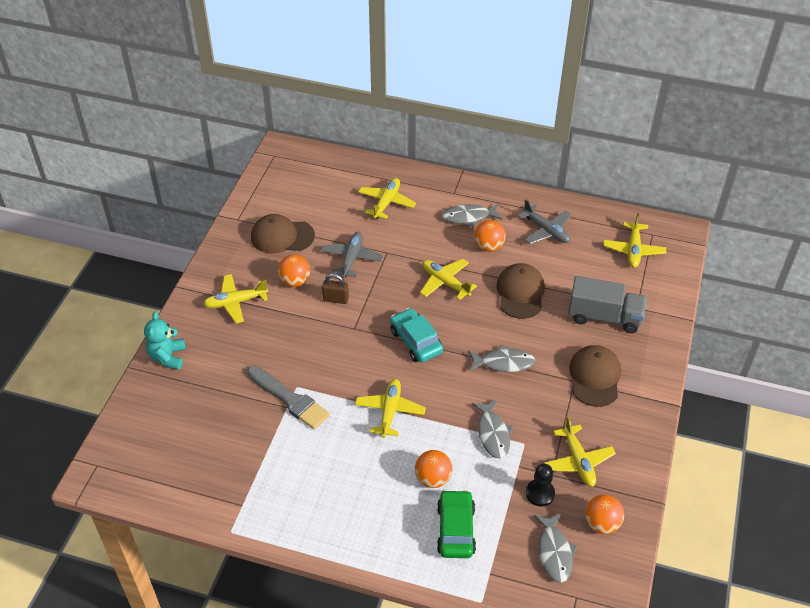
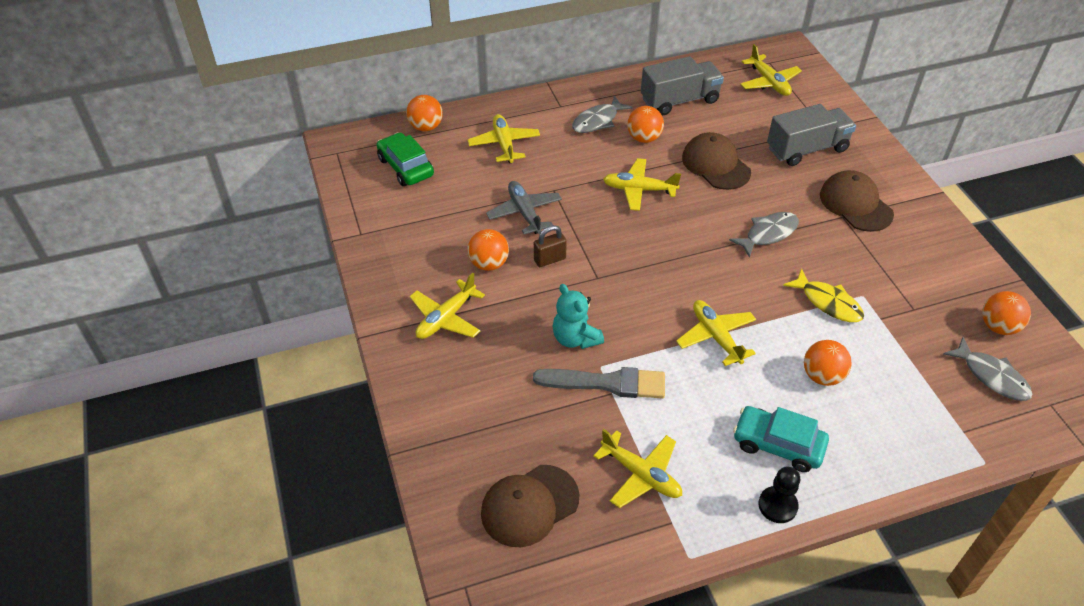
camera: 35 degrees left, 0 degrees up
(167, 357) = (427, 417): turquoise teddy bear -> turquoise teddy bear (575, 338)
(282, 236) = (428, 227): brown cap -> brown cap (529, 505)
(347, 164) = (426, 127): none -> orange ball
(416, 341) = (669, 257): turquoise car -> turquoise car (778, 445)
(455, 529) = (892, 410): green car -> green car (406, 167)
(493, 434) = (828, 302): grey fish -> yellow fish
(540, 493) = (923, 332): black pawn -> black pawn (777, 505)
(546, 231) = (679, 100): grey plane -> grey truck
(578, 461) = (921, 284): yellow plane -> yellow plane (641, 475)

